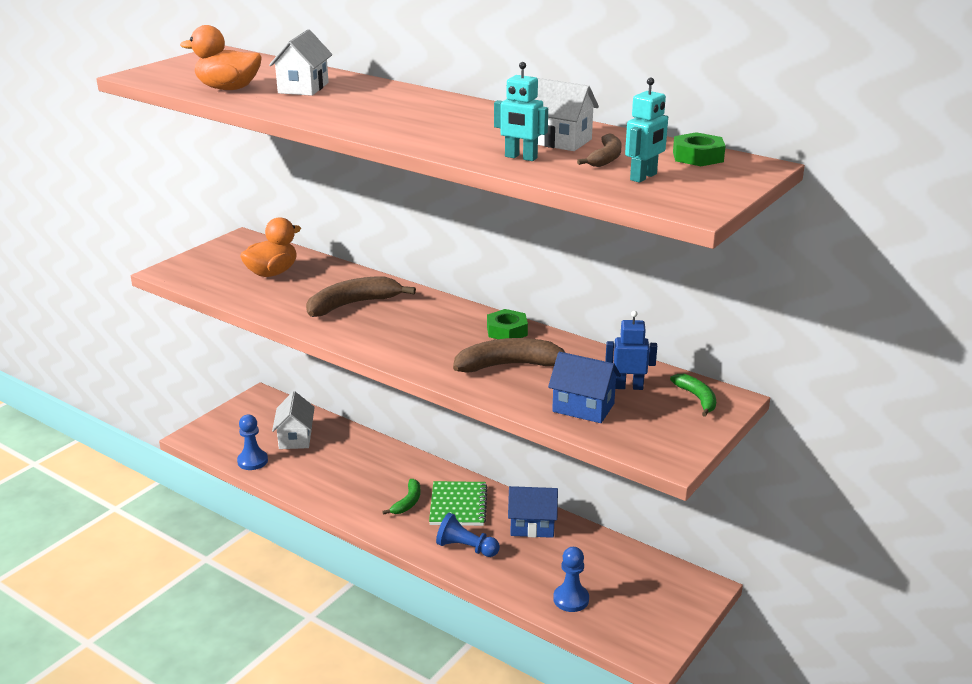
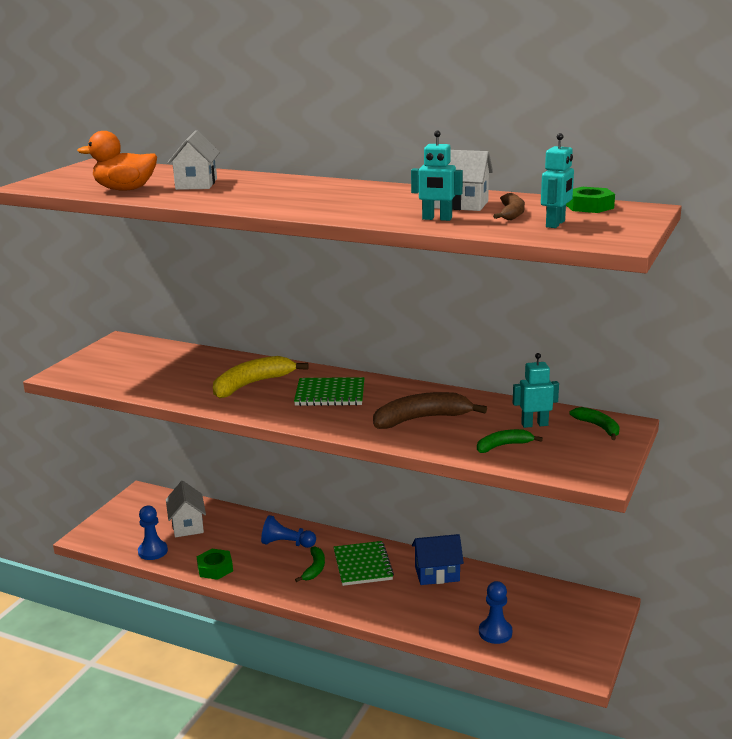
camera: 10 degrees left, 5 degrees down
(272, 273) = (162, 366): orange duck -> none
(353, 304) = (252, 384): brown banana -> yellow banana
(428, 325) = (330, 394): none -> green notebook
(466, 548) = (383, 601): blue pawn -> blue pawn (287, 543)
(507, 331) = (404, 391): green nut -> green nut (215, 568)
(583, 407) = (503, 446): blue house -> green banana
(628, 386) = (534, 424): blue robot -> turquoise robot

